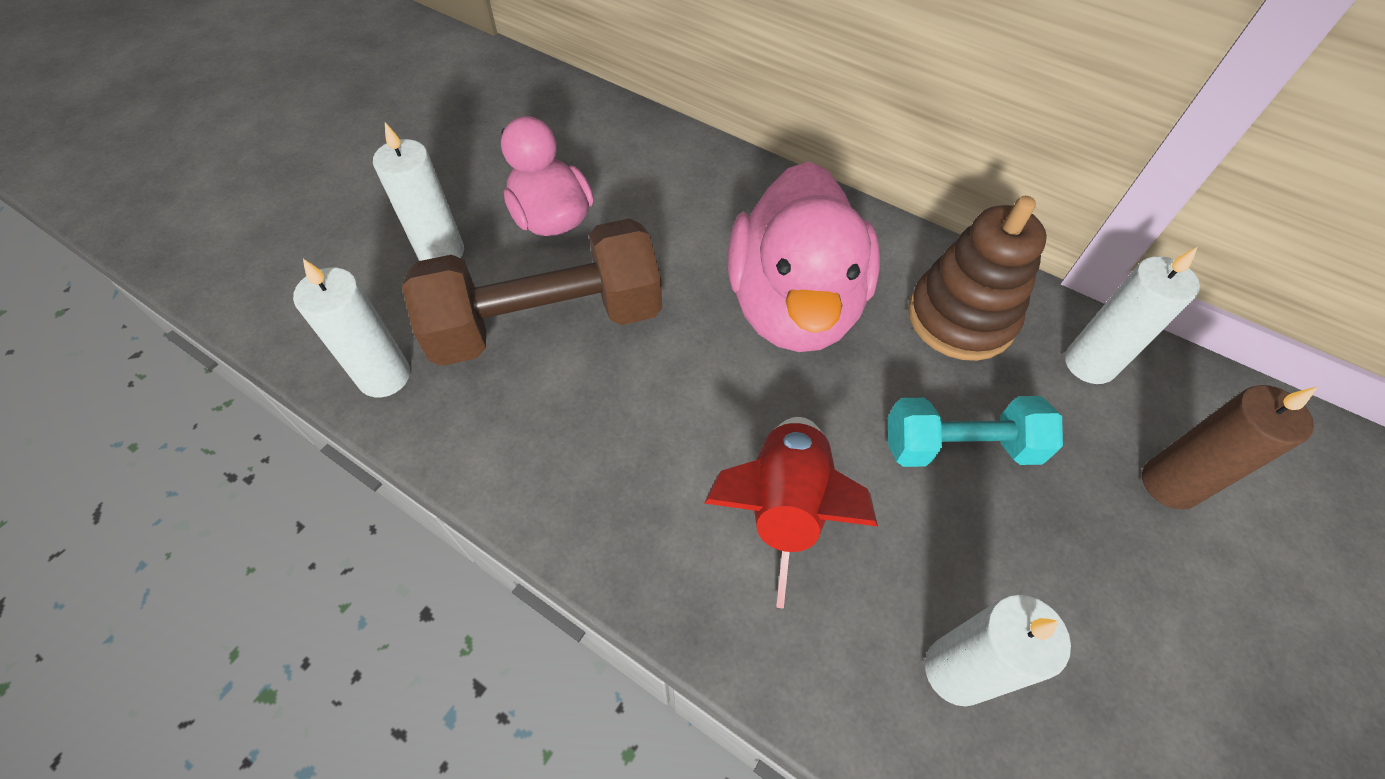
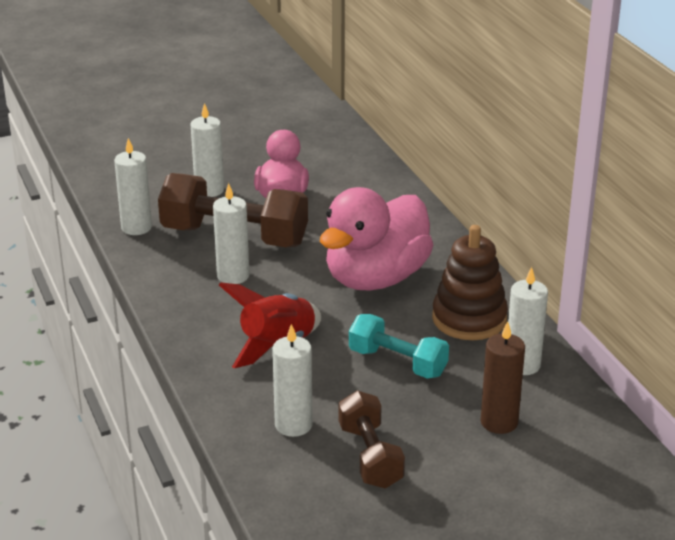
camera: 35 degrees right, 25 degrees down
(607, 401) = (233, 276): none -> white candle
(1107, 666) = (370, 456): none -> brown dumbbell

